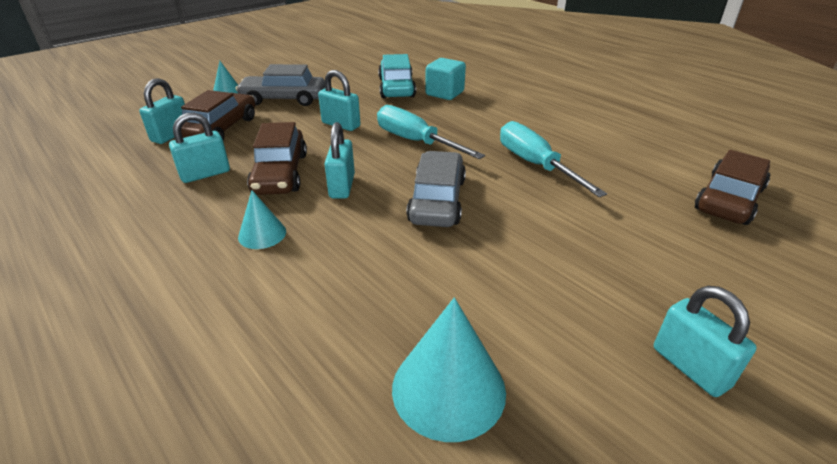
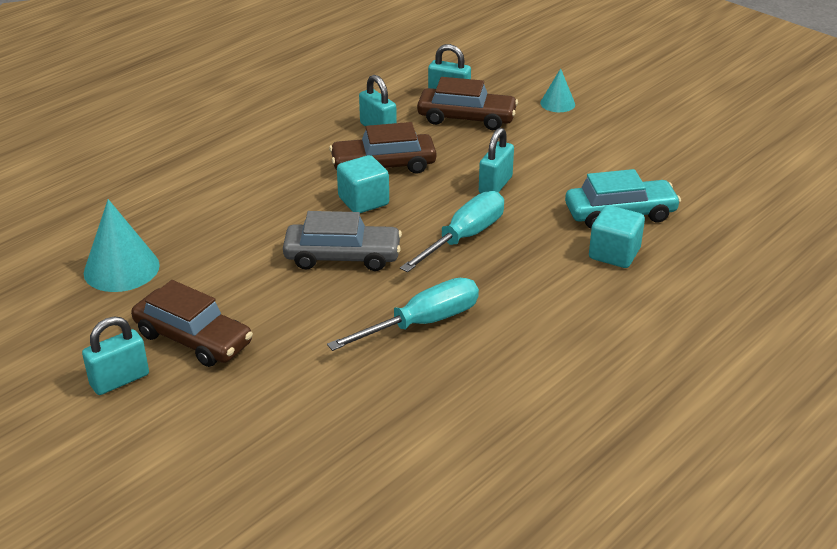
camera: 85 degrees right, 0 degrees up
(262, 234) = (288, 173): turquoise cone -> none
(284, 99) = (553, 140): grey car -> none
(342, 186) = (363, 201): turquoise padlock -> turquoise cube
(729, 199) = (358, 471): brown car -> brown car (193, 339)

